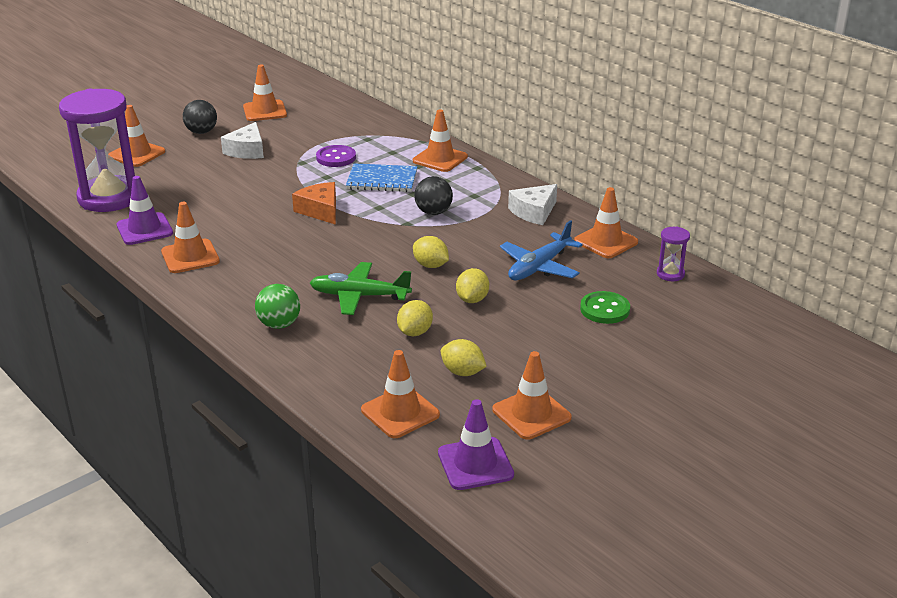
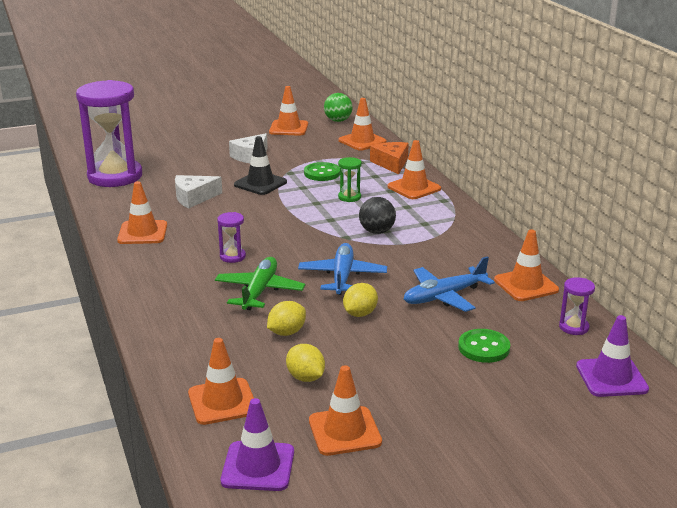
camera: 20 degrees right, 5 degrees down
(136, 154) = (161, 147): orange traffic cone -> orange traffic cone (362, 141)
(144, 229) = (123, 205): purple traffic cone -> purple traffic cone (611, 378)
(201, 132) = (225, 137): black ball -> none
(278, 180) = (260, 183): none -> black traffic cone
(279, 324) = (173, 302): green ball -> green ball (338, 120)
(306, 265) = (232, 257): none -> purple hourglass
(320, 210) = (278, 214): orange cheese -> orange cheese (391, 163)
(336, 158) = (322, 173): purple button -> green button
(359, 296) = (259, 291): green plane -> green plane turned 75 degrees clockwise
(382, 180) = (349, 197): blue notebook -> green hourglass
(430, 265) = (342, 276): yellow lemon -> blue plane
(534, 212) = (472, 247): white cheese -> white cheese (194, 197)

